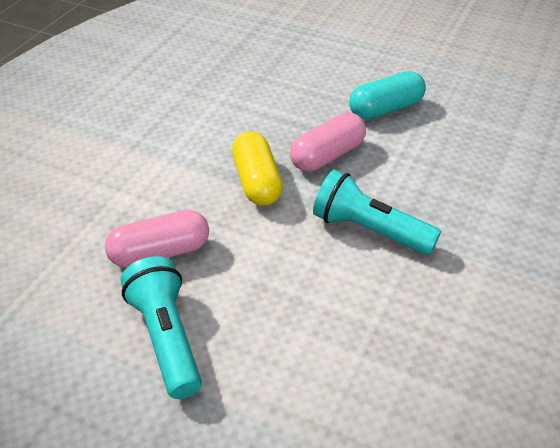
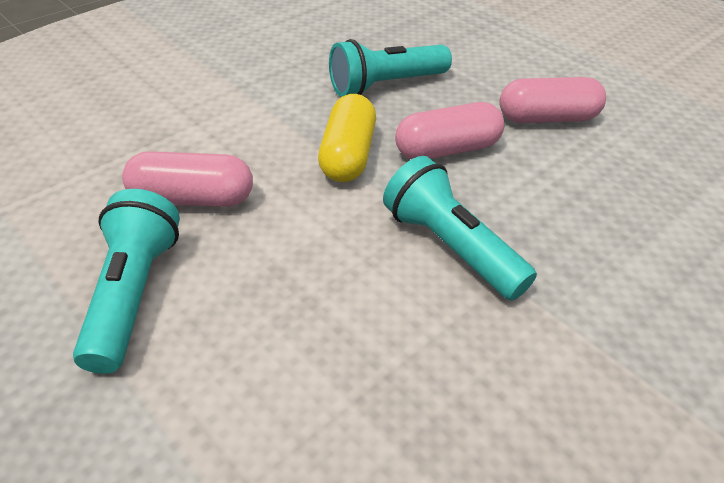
camera: 20 degrees right, 0 degrees up
(251, 113) = (386, 85): none -> turquoise flashlight
(386, 109) = (547, 118): turquoise capsule -> pink capsule

